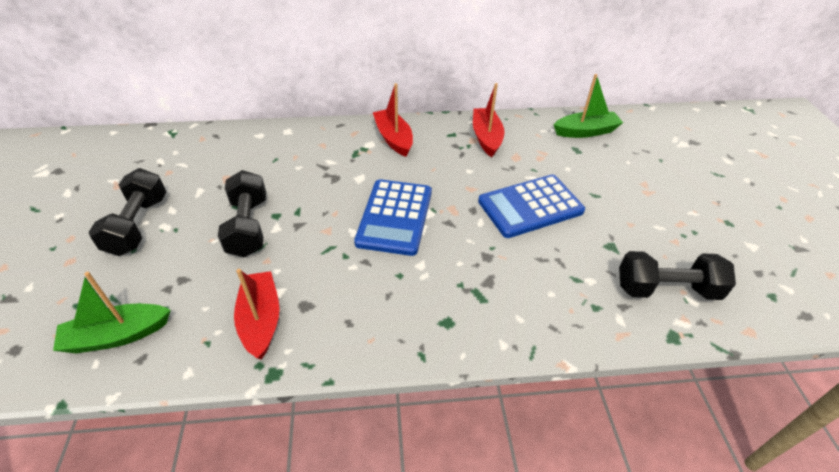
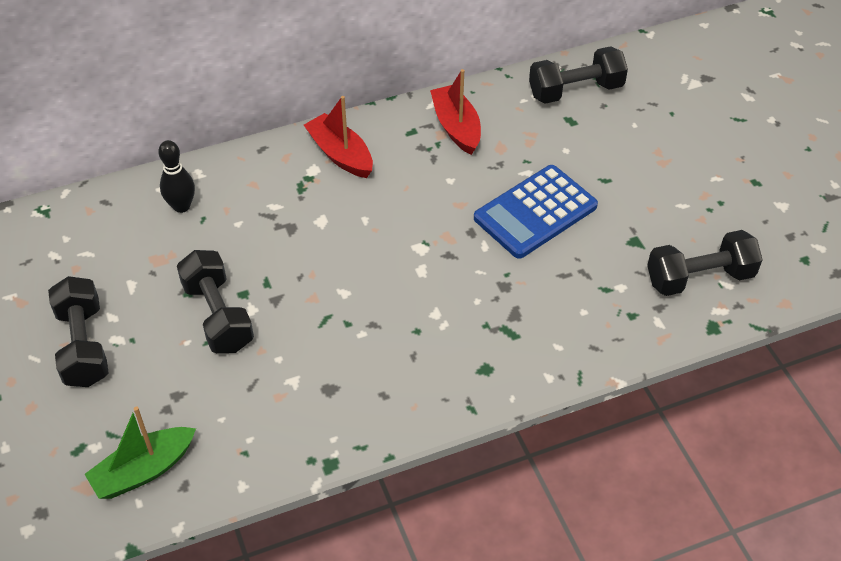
camera: 15 degrees left, 5 degrees up
(261, 320) = (289, 416): red boat -> none
(265, 148) = (181, 206): none -> black bowling pin
(395, 217) = (385, 263): blue calculator -> none
(585, 131) = (576, 90): green boat -> black dumbbell

